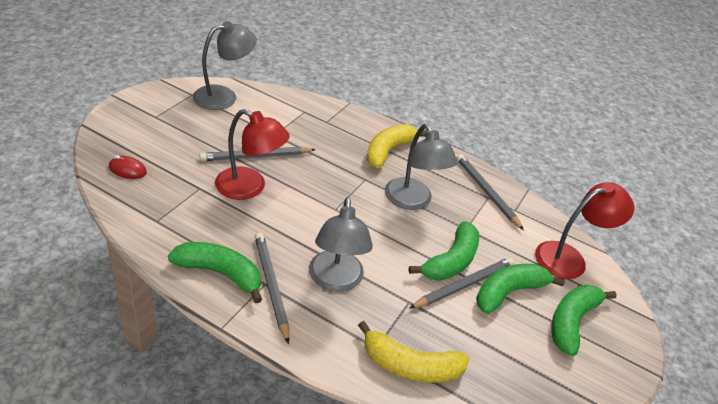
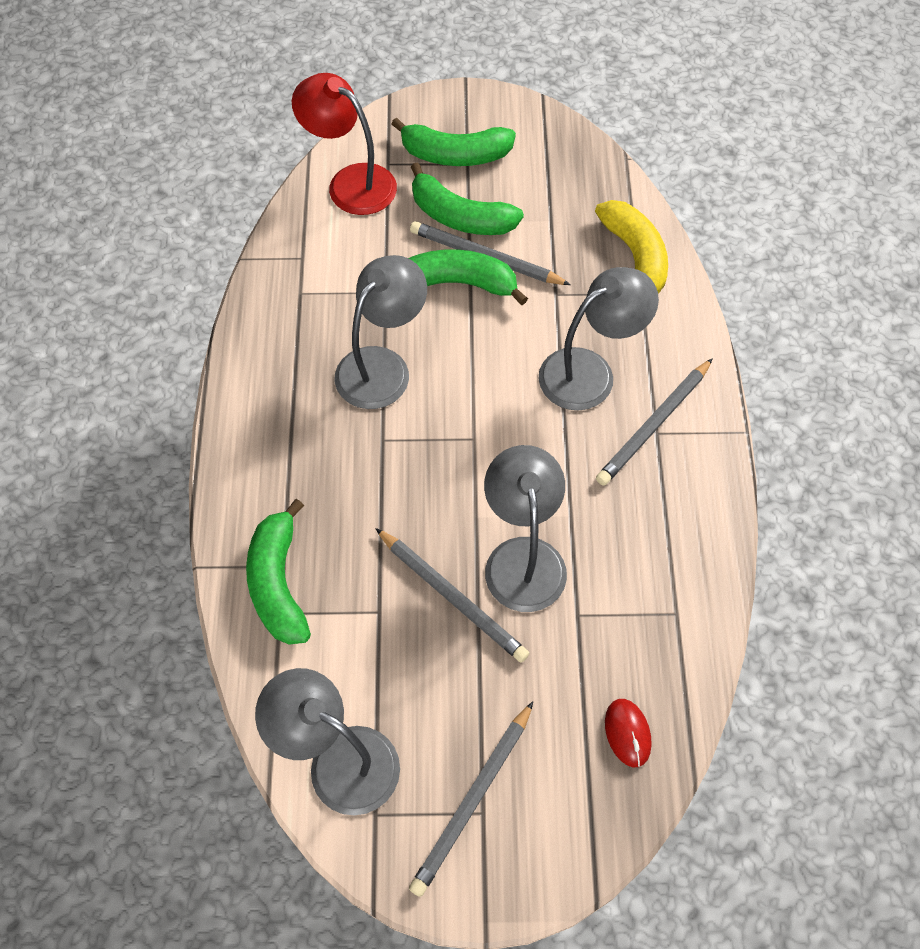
camera: 115 degrees left, 20 degrees up
(220, 273) = (684, 483): green banana -> green banana (278, 583)
(249, 188) = (523, 557): red lamp -> grey lamp
(388, 151) = (292, 446): yellow banana -> none
(487, 192) = (291, 298): grey pencil -> grey pencil (473, 799)

